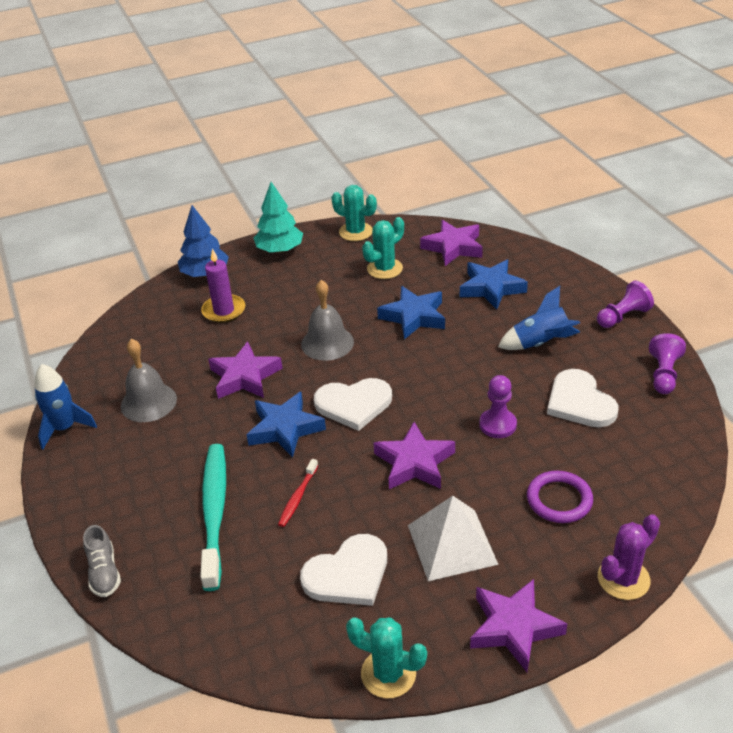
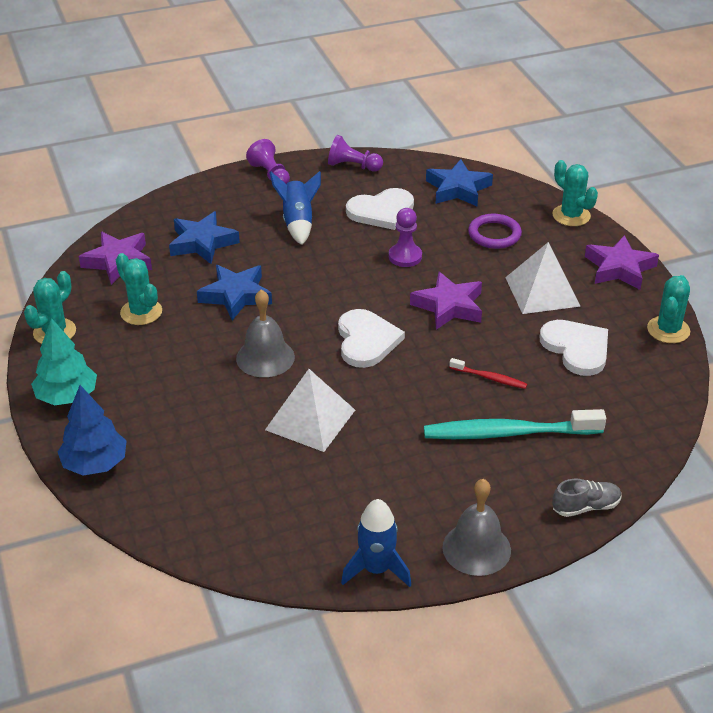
camera: 90 degrees left, 0 degrees up
(148, 402) = (341, 497): grey bell -> grey bell (476, 548)
(224, 311) = (182, 442): purple candle -> none
(244, 377) = (310, 419): purple star -> white pyramid
(285, 429) = (396, 387): blue star -> blue star (458, 189)
(623, 579) = (571, 215): purple cactus -> turquoise cactus

